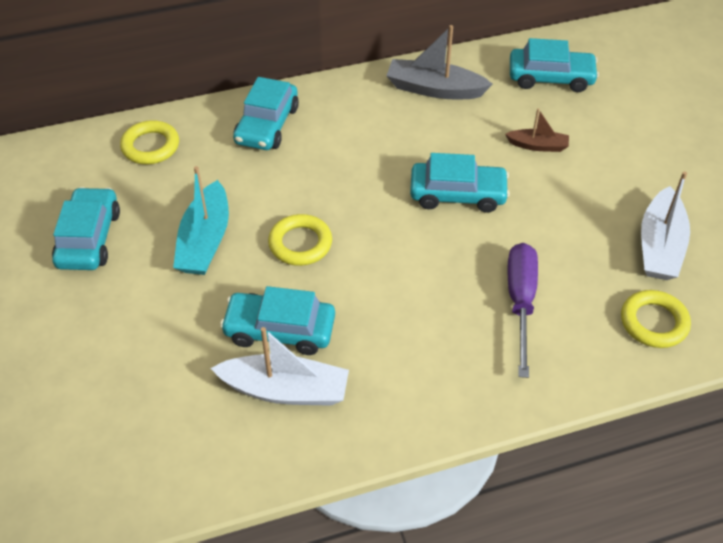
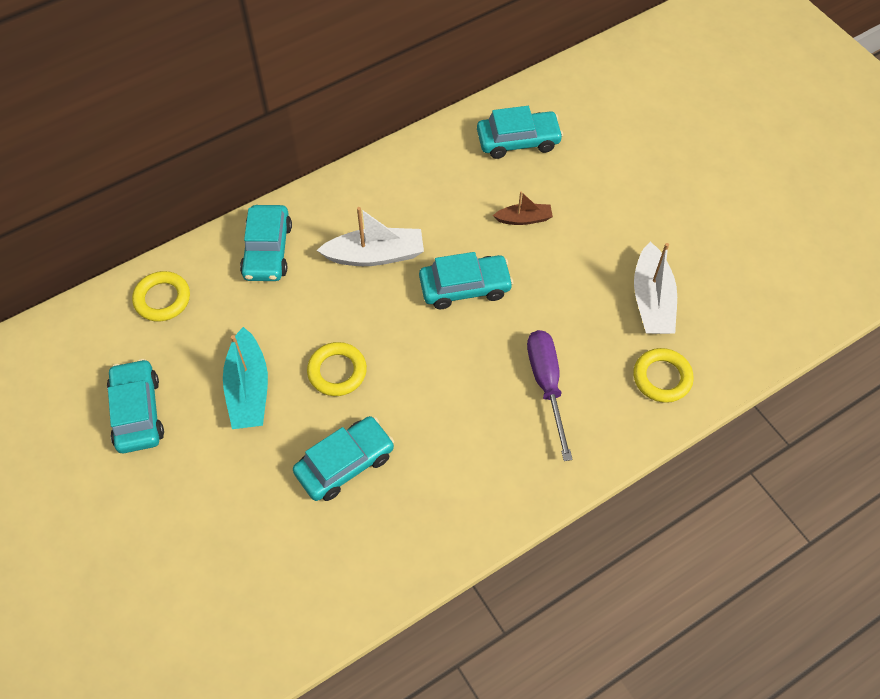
camera: 15 degrees left, 10 degrees up
(280, 330) = (345, 463): turquoise car -> turquoise car turned 150 degrees clockwise
(285, 390) = (367, 520): white boat -> white boat (375, 255)
(434, 89) = (414, 176): grey boat -> none

